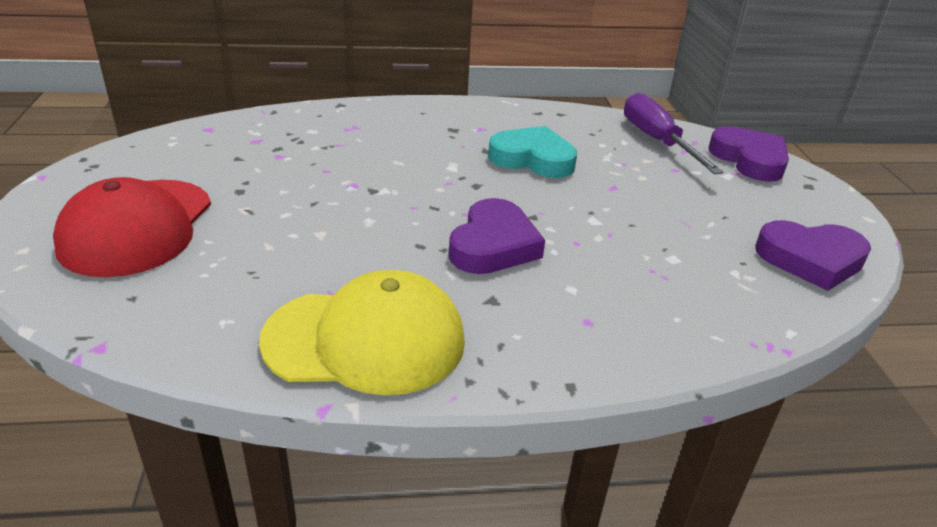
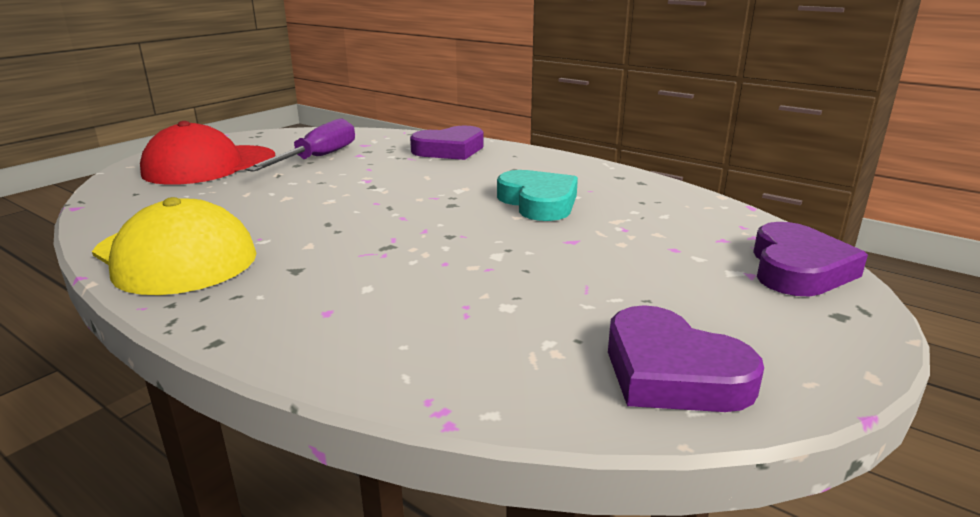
camera: 45 degrees right, 10 degrees down
(493, 245) = (375, 240): purple heart -> purple heart (449, 150)
(657, 141) = (705, 224): purple screwdriver -> purple screwdriver (318, 158)

